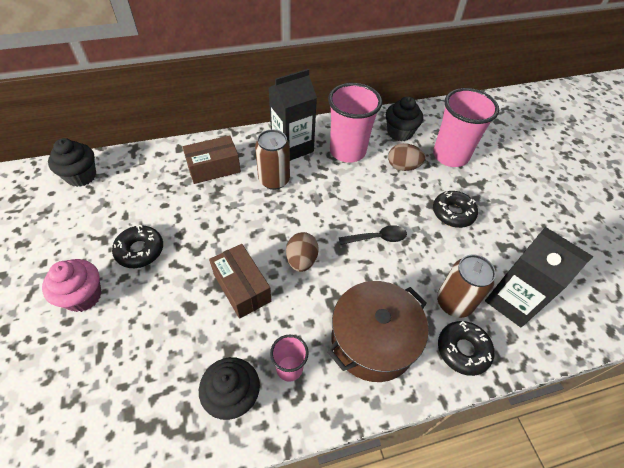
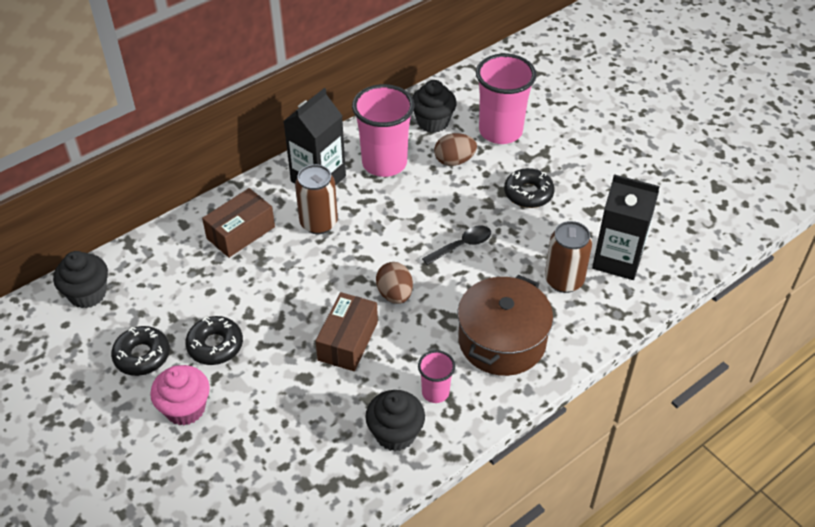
camera: 20 degrees left, 5 degrees down
(242, 287) = (348, 341): brown box -> brown box turned 75 degrees clockwise
(463, 350) = (588, 318): black donut -> black donut (142, 356)

